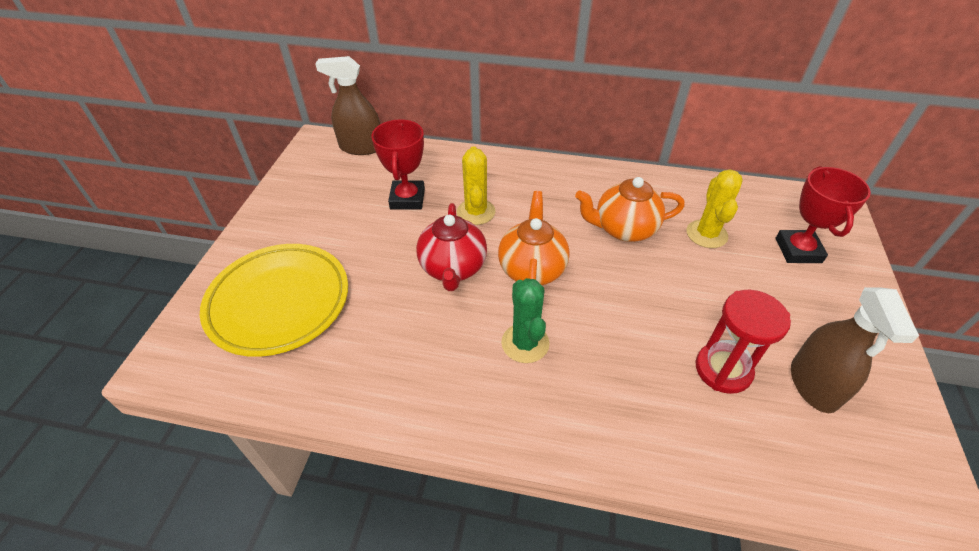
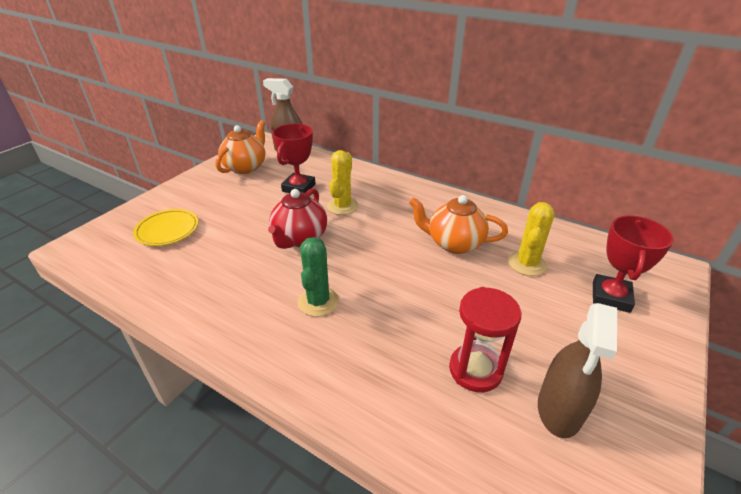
camera: 20 degrees right, 10 degrees down
(279, 302) = (167, 230): yellow plate -> yellow plate, size x0.57
(532, 269) = (359, 253): orange teapot -> orange teapot (246, 167)

